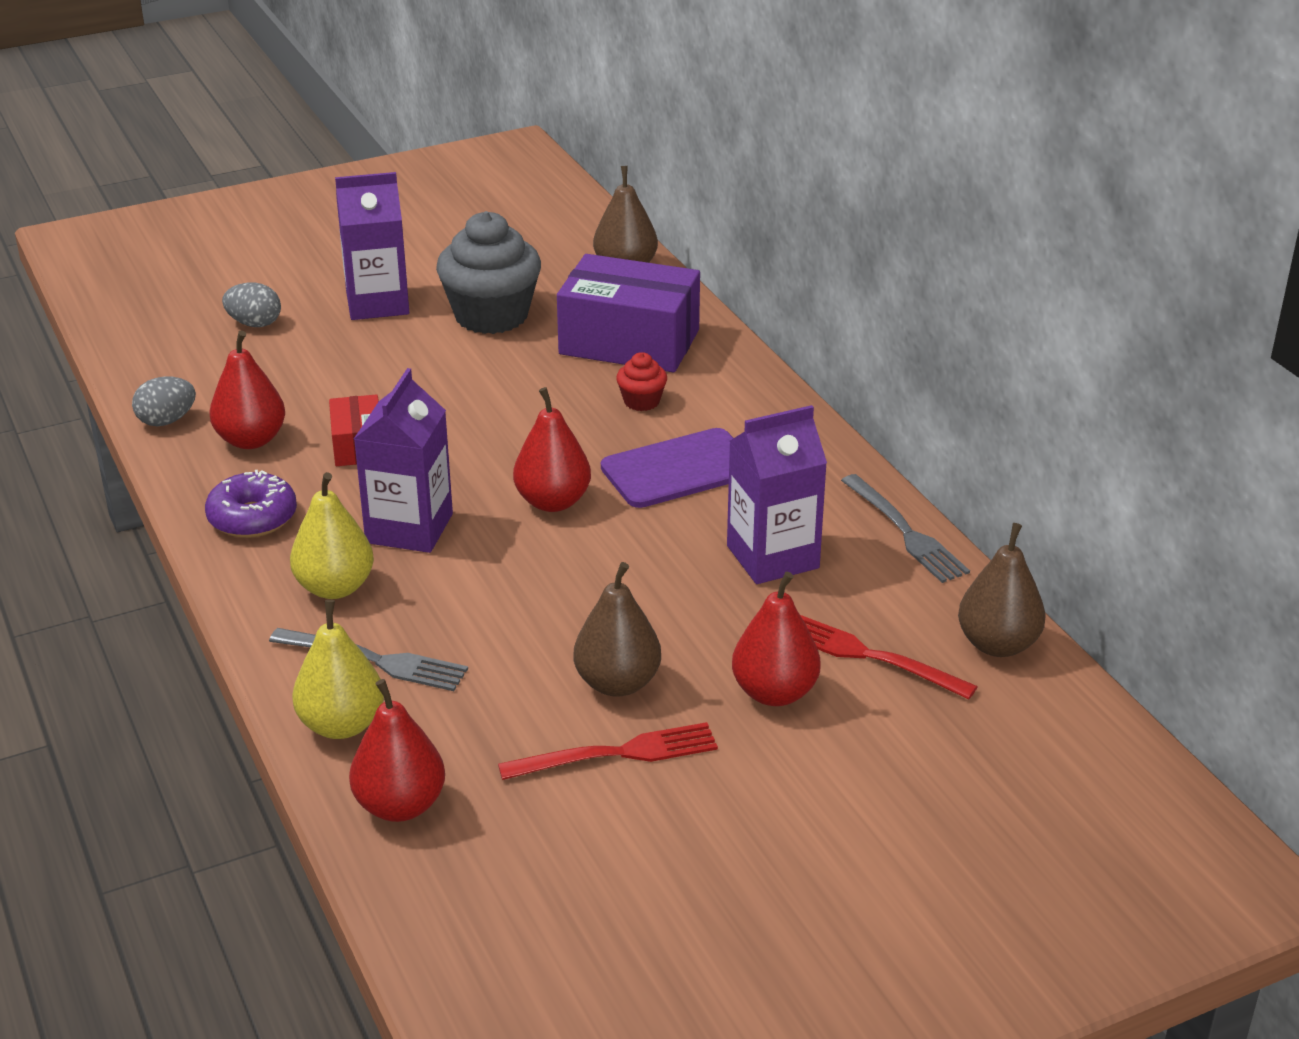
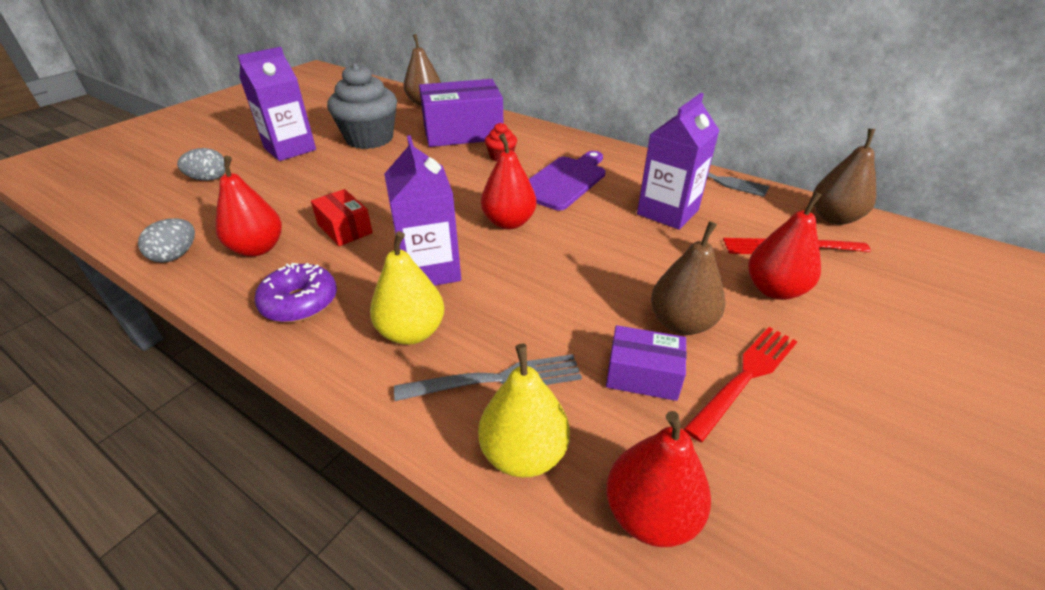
camera: 30 degrees left, 5 degrees up
(516, 711) = (642, 375): none -> purple box

